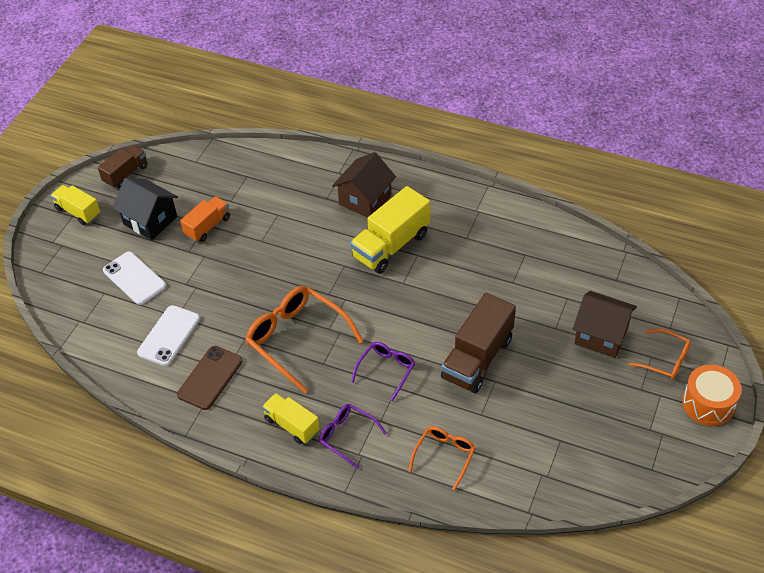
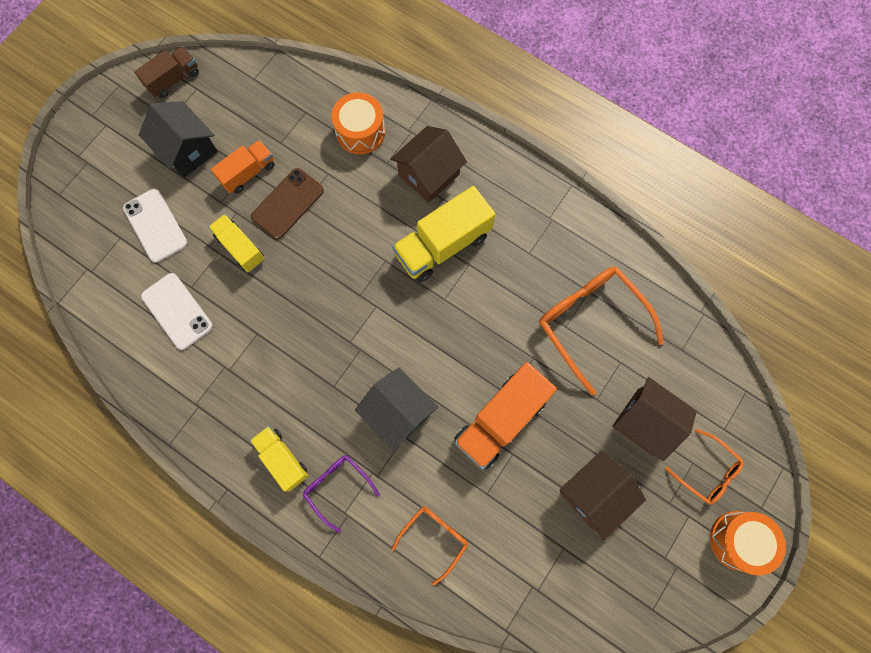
camera: 10 degrees right, 25 degrees up
(78, 212) = (112, 120): yellow truck -> yellow truck (240, 248)
(169, 336) = (177, 311): white phone -> white phone turned 75 degrees counterclockwise
(210, 378) = (209, 377): brown phone -> brown phone (287, 203)
(297, 340) = (312, 349): orange glasses -> orange glasses (591, 323)
(298, 181) = (360, 132): none -> orange drum
(386, 371) = (398, 412): purple glasses -> black house
(477, 358) = (501, 420): brown truck -> orange truck
(574, 396) = (594, 494): none -> brown house

